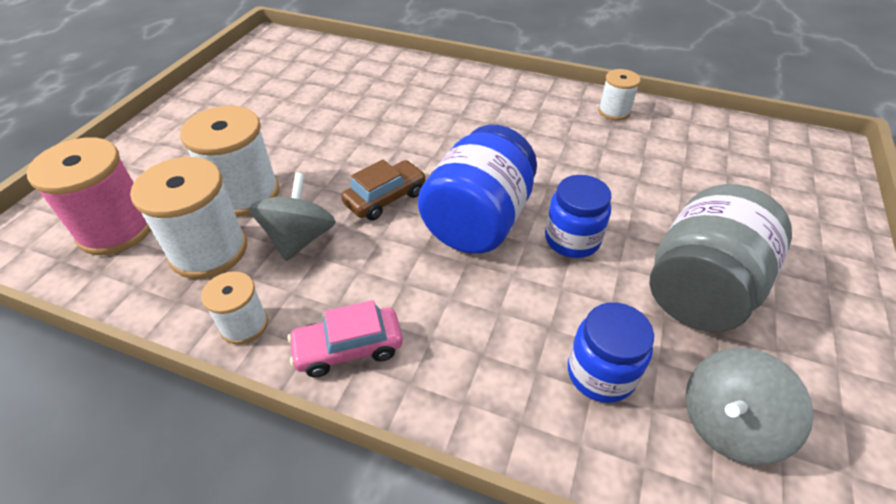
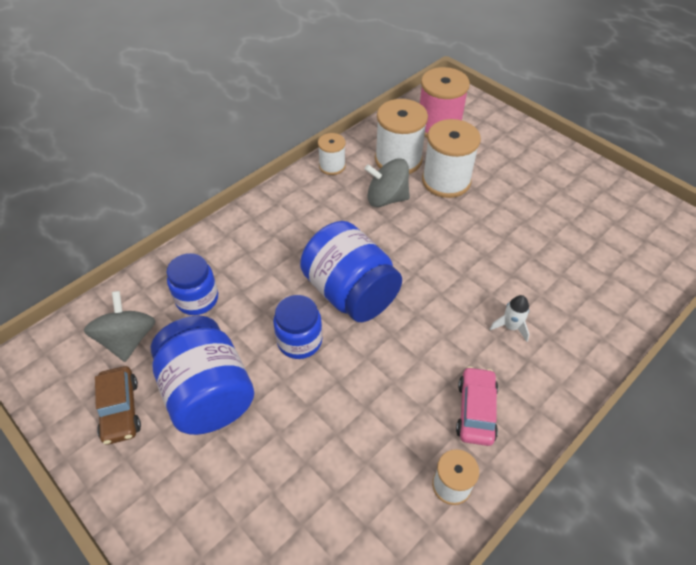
camera: 115 degrees right, 5 degrees up
(300, 238) = (386, 198): grey spinning top -> grey spinning top turned 150 degrees clockwise
(348, 348) = (289, 200): pink car -> pink car (476, 411)
(385, 198) = (404, 249): brown car -> brown car (120, 410)
(443, 110) = (510, 326): none -> white rocket
(700, 289) = (208, 393): grey jar -> blue jar

